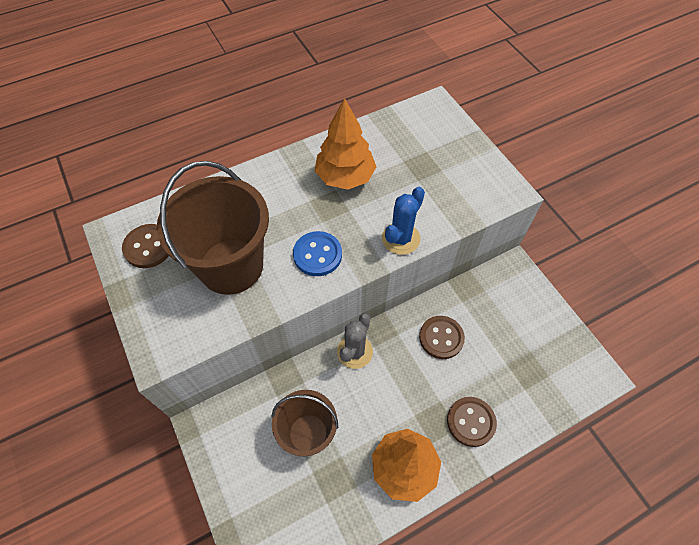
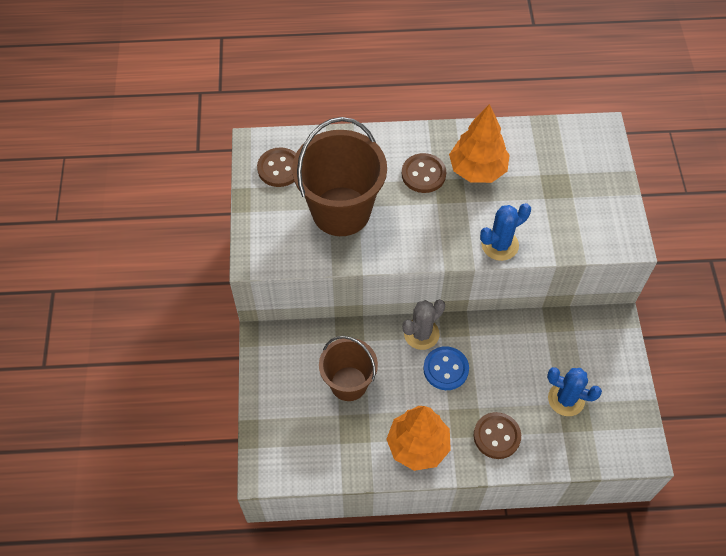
camera: 25 degrees right, 0 degrees up
(317, 255) = (419, 230): blue button -> blue button (446, 369)
(441, 338) = (508, 355): brown button -> brown button (423, 174)
(511, 357) = (566, 399): none -> blue cactus

